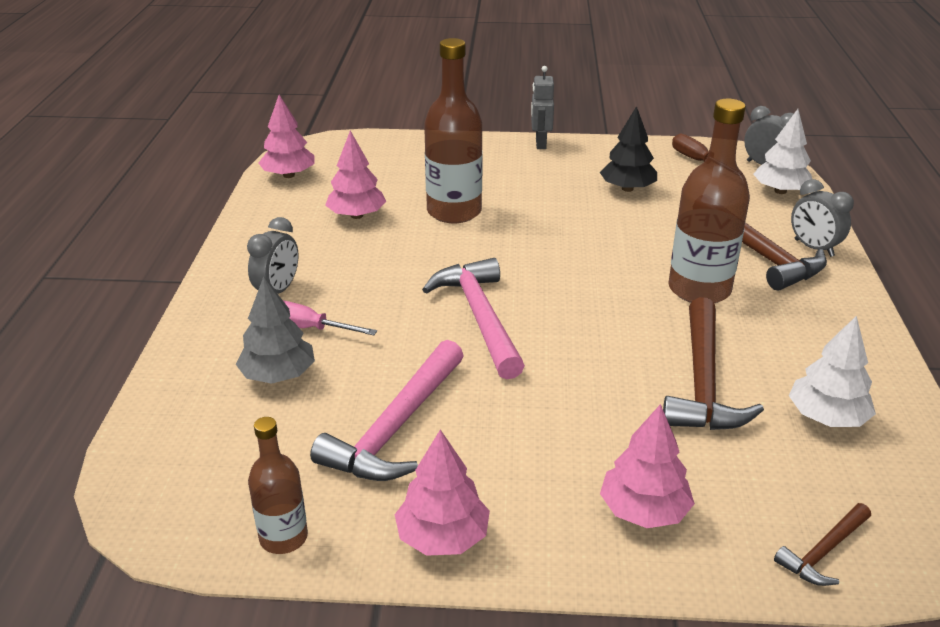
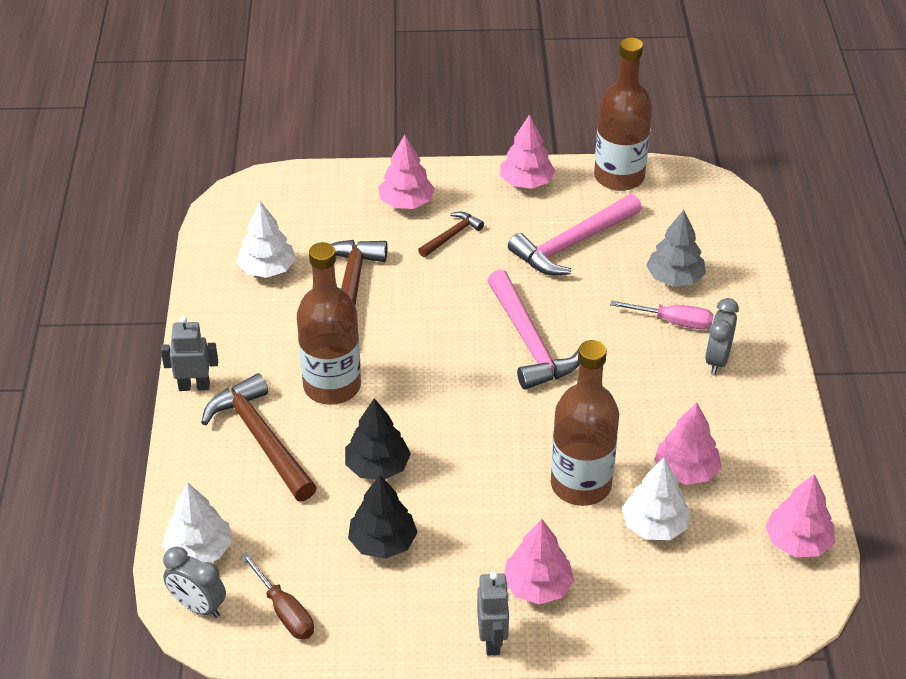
camera: 175 degrees right, 10 degrees up
(283, 537) = (619, 177): brown bottle -> brown bottle, size x1.79
(396, 427) = (572, 244): pink hammer -> pink hammer turned 150 degrees counterclockwise
(399, 188) = (654, 525): none -> white tree
(503, 164) = (537, 586): none -> pink tree
(639, 230) = (377, 466): none -> black tree
(813, 248) = (201, 451): grey clock -> none
(824, 552) = (304, 187): brown hammer -> brown hammer (451, 235)
(851, 297) = (194, 386): none -> grey robot

